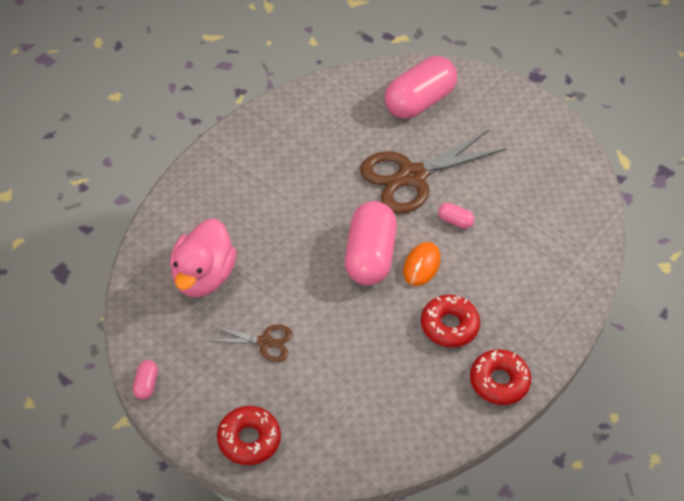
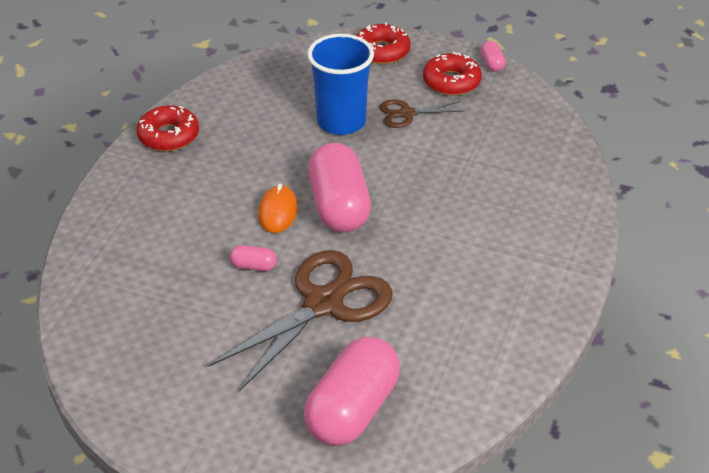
camera: 165 degrees right, 10 degrees down
(203, 277) = (500, 147): pink duck -> none
(331, 351) = (341, 122): none -> blue cup
(449, 326) = (230, 167): red donut -> red donut (451, 82)

